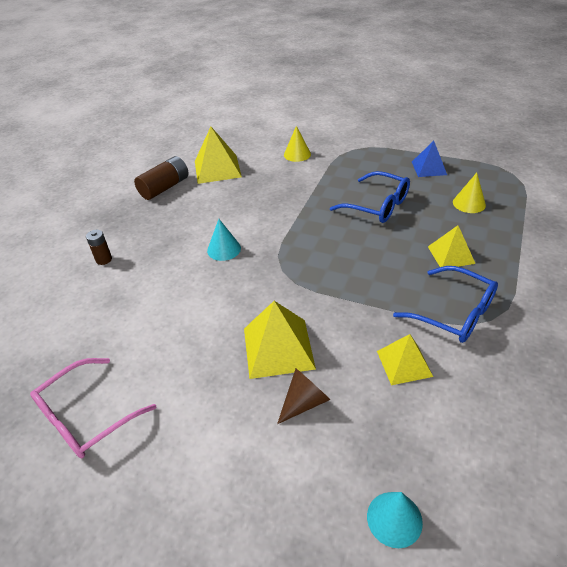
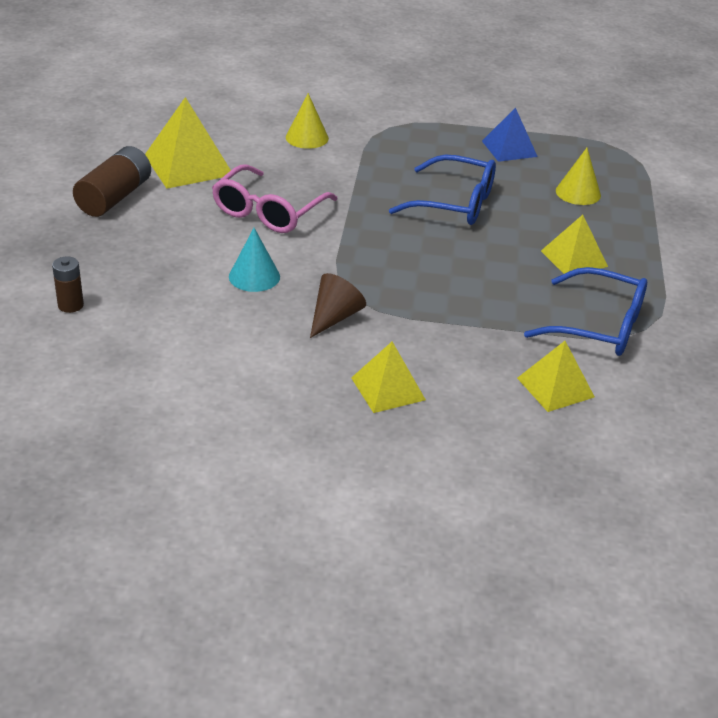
camera: 20 degrees left, 5 degrees down
(86, 417) = (159, 496): pink glasses -> pink glasses (268, 211)
(278, 348) = (388, 389): yellow pyramid -> yellow pyramid, size x0.64
(304, 402) = (447, 443): brown cone -> brown cone (334, 317)
(394, 519) = (596, 539): turquoise cone -> none

